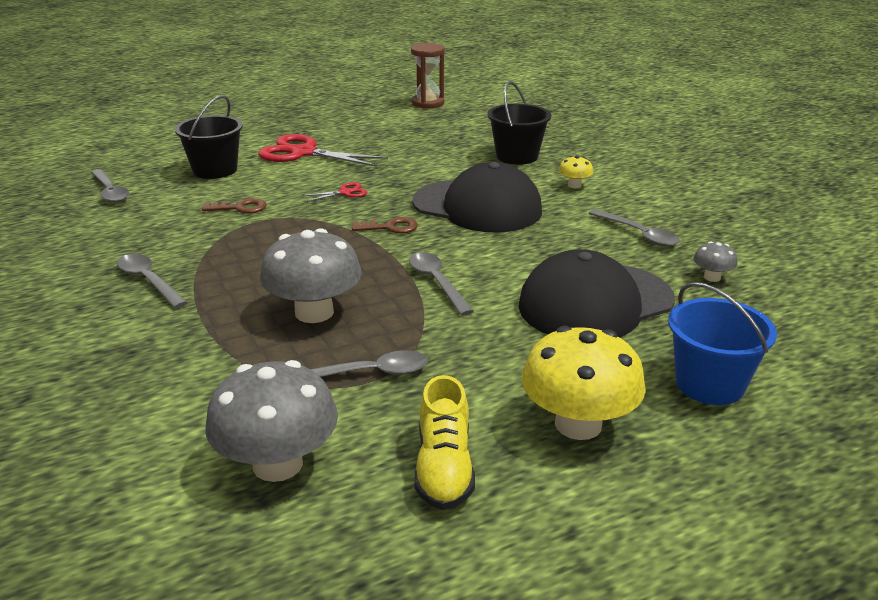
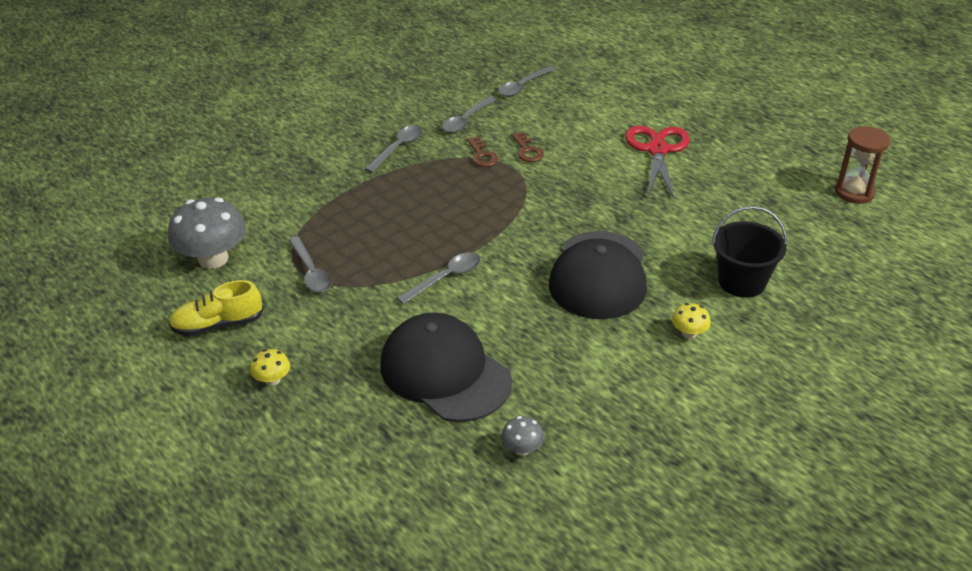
camera: 75 degrees right, 10 degrees up
(215, 170) = (591, 117): black bucket -> none
(314, 312) = (380, 229): grey mushroom -> none
(345, 192) = (586, 194): red scissors -> none
(390, 227) = (530, 233): brown key -> brown key (482, 155)
(578, 424) = (272, 380): yellow mushroom -> yellow mushroom, size x0.46
(638, 234) = (593, 391): grey spoon -> grey spoon (466, 120)
(709, 384) = (338, 450): blue bucket -> none

